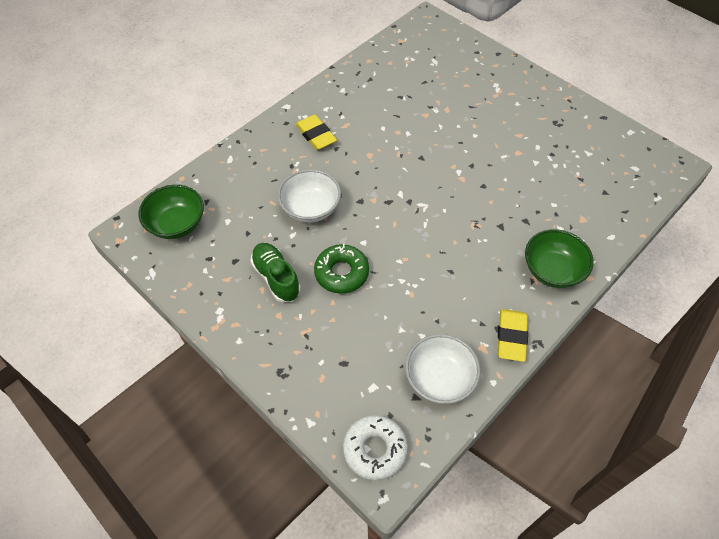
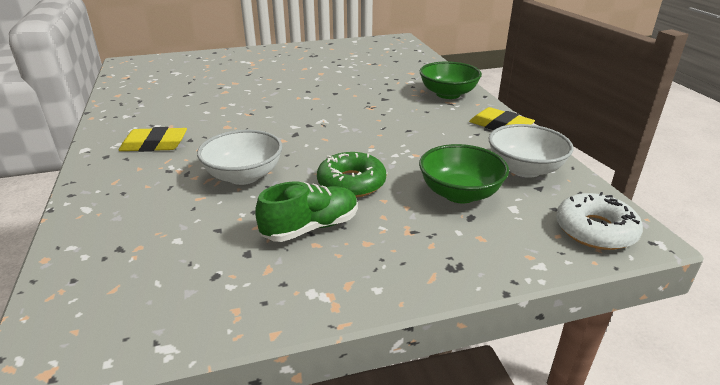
camera: 60 degrees left, 25 degrees down
(177, 224) = (115, 289): green bowl -> green bowl (460, 193)
(276, 278) = (311, 227): green shoe -> green shoe turned 150 degrees clockwise

